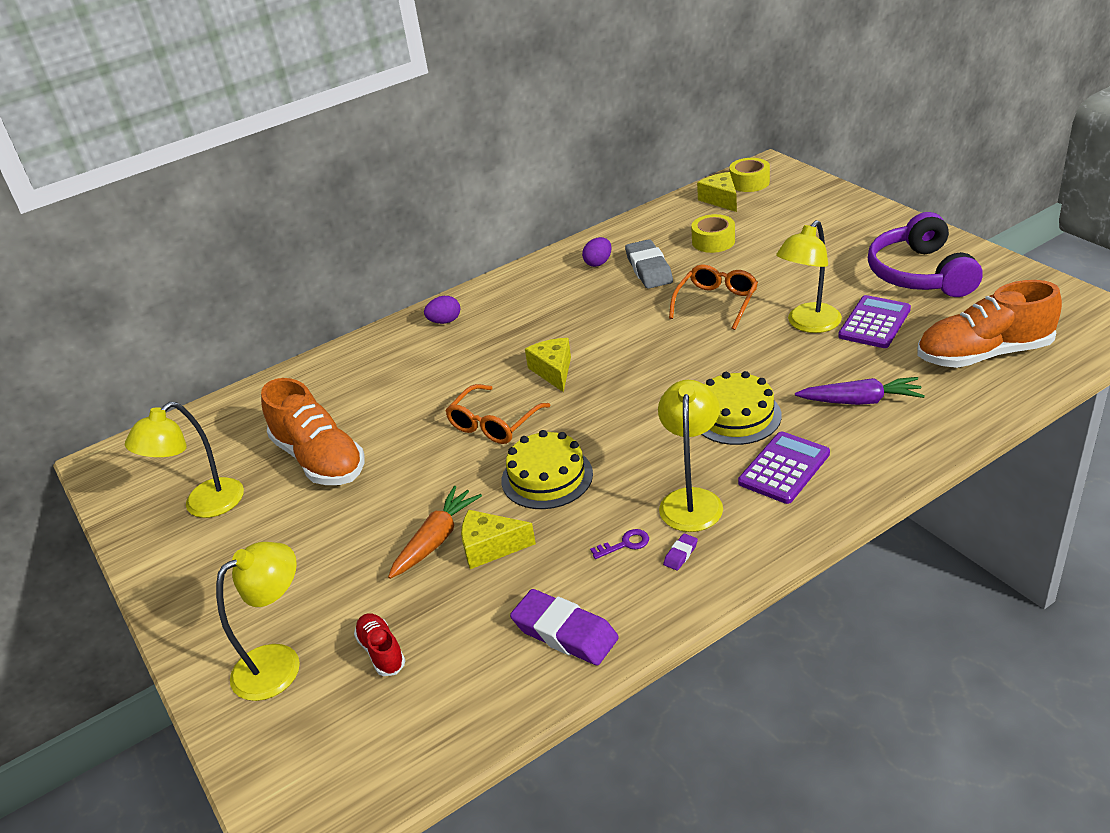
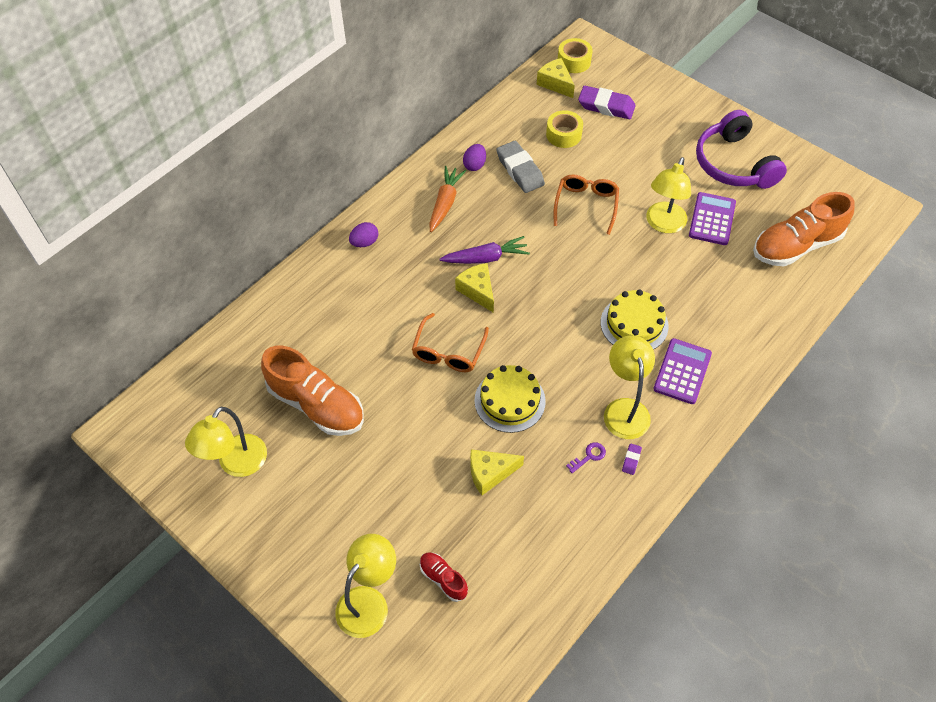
camera: 20 degrees left, 20 degrees up
(436, 539) = (445, 471): orange carrot -> orange carrot (445, 203)
(565, 633) = (571, 540): purple eraser -> purple eraser (606, 106)
(861, 401) = (720, 300): purple carrot -> purple carrot (486, 258)

